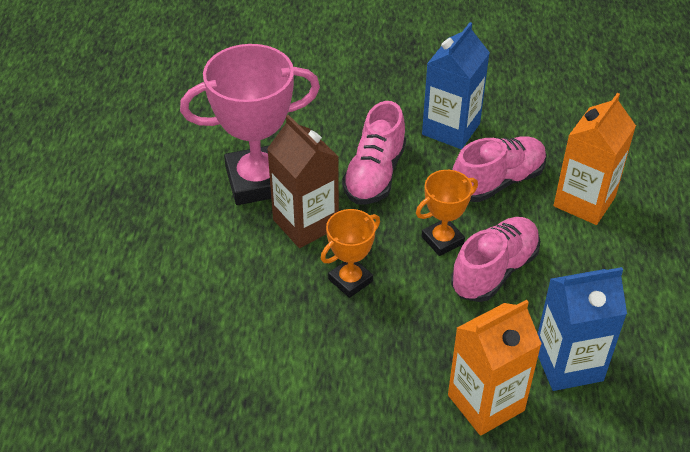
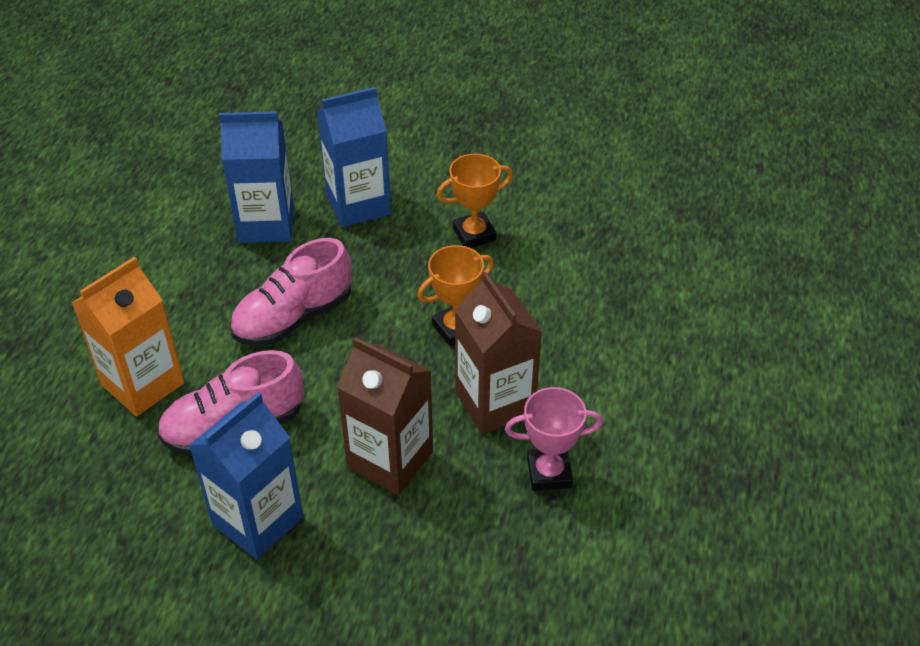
camera: 170 degrees left, 0 degrees up
(258, 181) = (549, 473): pink trophy -> pink trophy, size x0.53
(375, 175) = (390, 460): pink shoe -> brown carton
(442, 240) = (336, 359): orange trophy -> orange trophy (474, 234)
(486, 403) = (358, 205): orange carton -> blue carton

